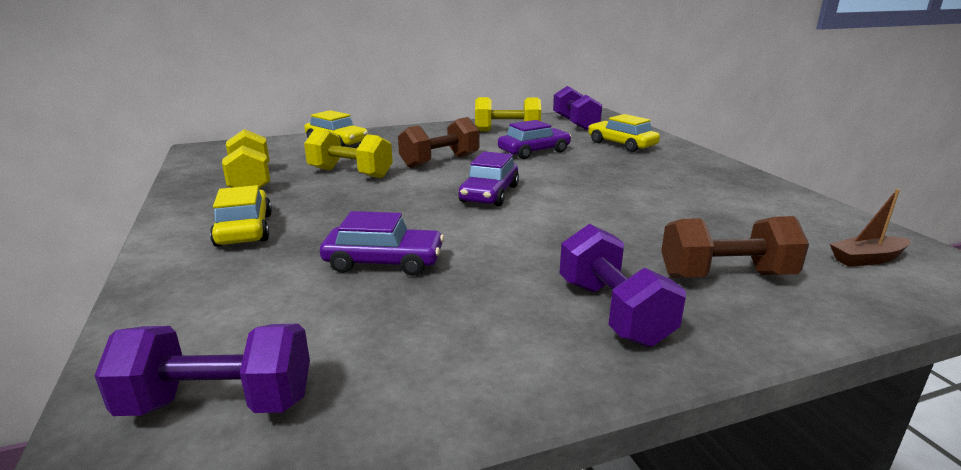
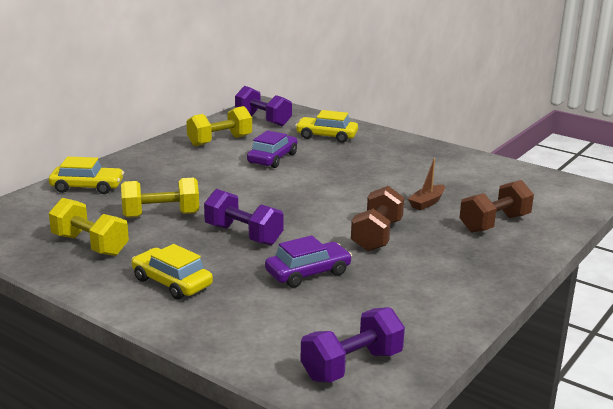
camera: 35 degrees left, 0 degrees up
(440, 161) = (214, 186): brown dumbbell -> brown dumbbell (377, 236)
(489, 194) = (297, 205): purple car -> none
(613, 312) = (466, 260): purple dumbbell -> purple dumbbell (243, 235)
(867, 259) = (546, 193): brown boat -> brown boat (427, 202)

